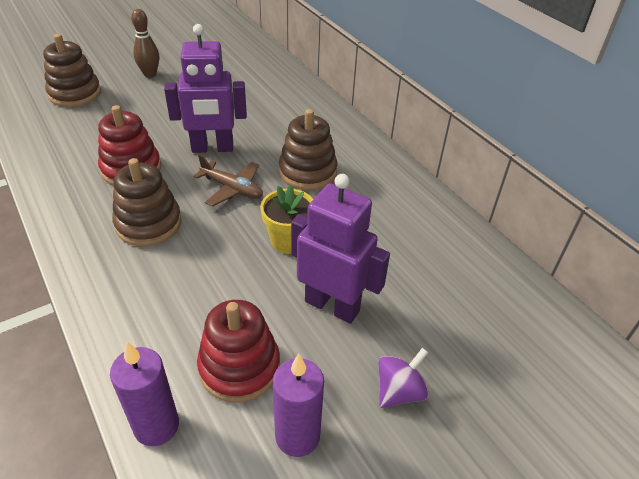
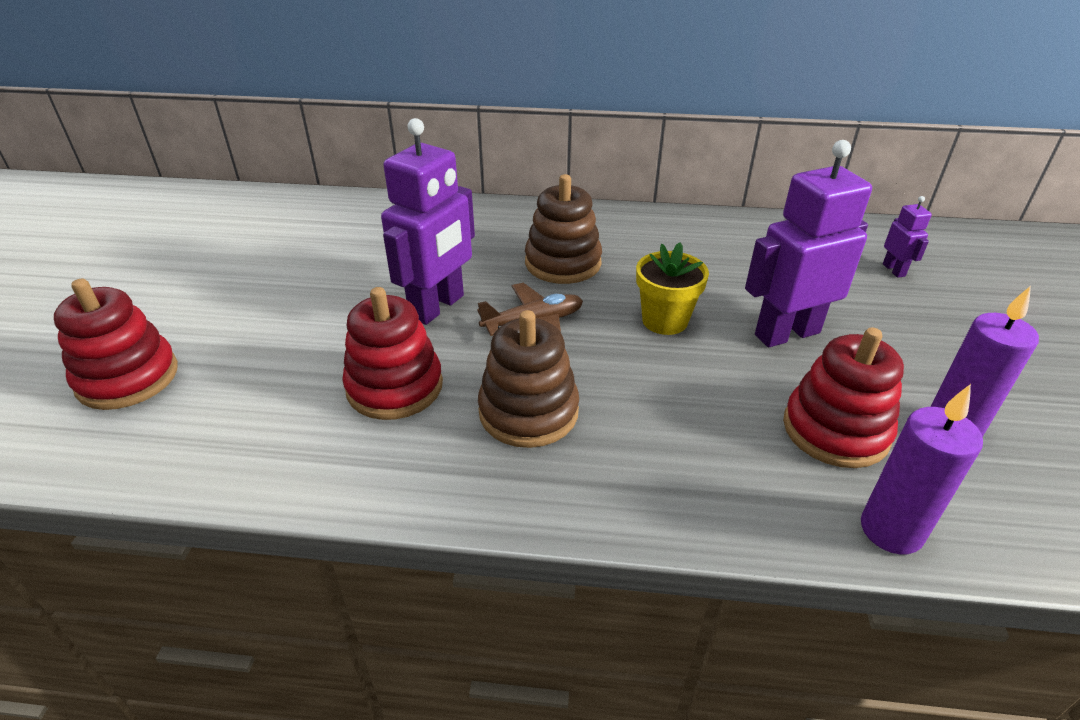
camera: 50 degrees left, 5 degrees down
(75, 94) = (128, 378): brown stacking toy -> red stacking toy
(150, 74) = (196, 294): brown bowling pin -> none
(399, 391) = (924, 343): purple spinning top -> none
(495, 343) = (894, 270): none -> purple robot

